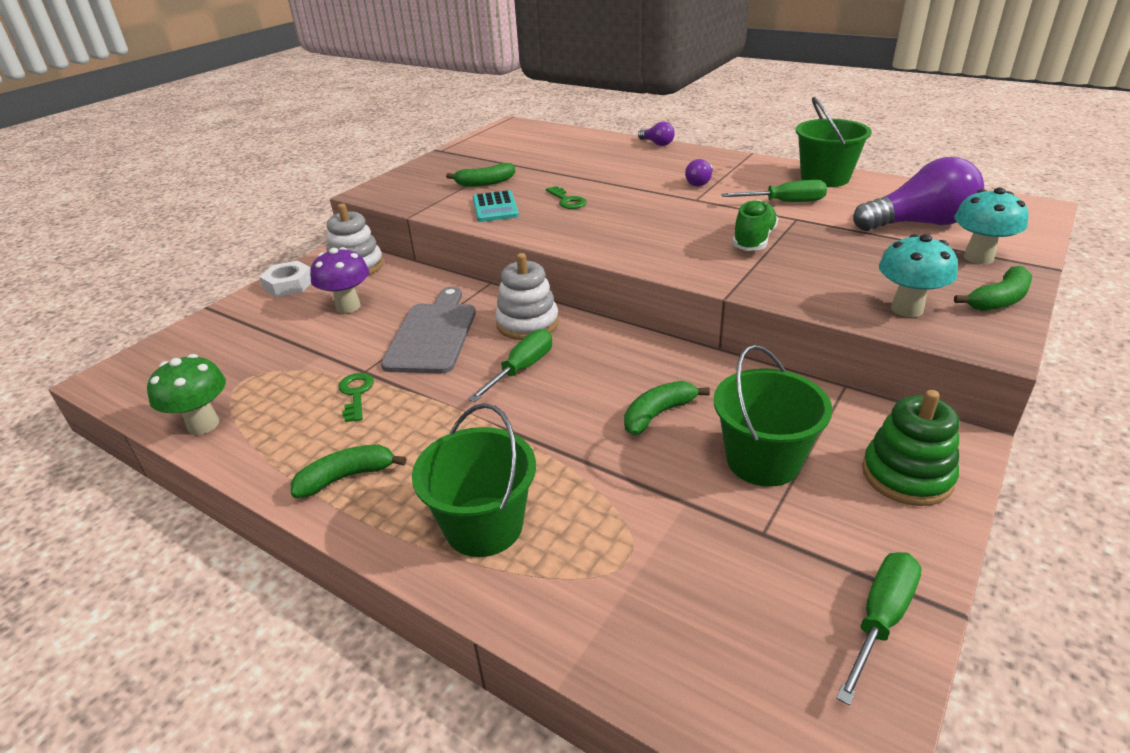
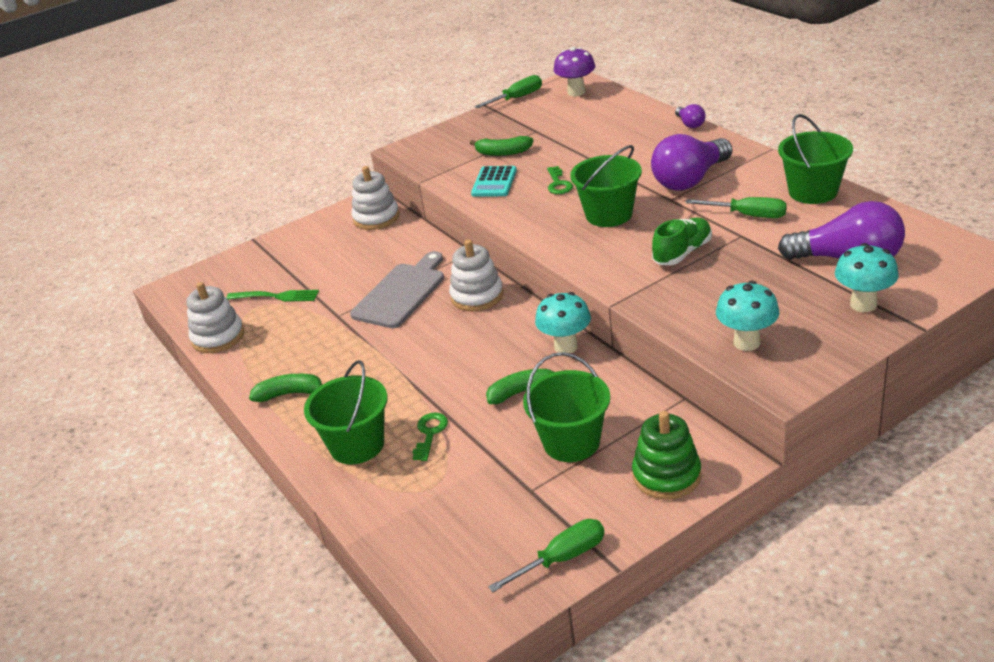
camera: 25 degrees right, 0 degrees up
(203, 424) = (218, 337): green mushroom -> white stacking toy
(267, 363) = (275, 297): none -> green fork
(289, 284) = (319, 227): white nut -> none
(348, 306) = (352, 256): purple mushroom -> purple mushroom (576, 92)
(356, 394) = (324, 333): green key -> green key (430, 433)
(522, 368) = (449, 335): green screwdriver -> green screwdriver (517, 98)
(644, 219) = (609, 214): none -> green bucket
(669, 357) = (566, 347): none -> turquoise mushroom
(700, 182) = (690, 179): purple light bulb -> purple light bulb, size x2.14
(999, 300) = (833, 349): green banana -> none

